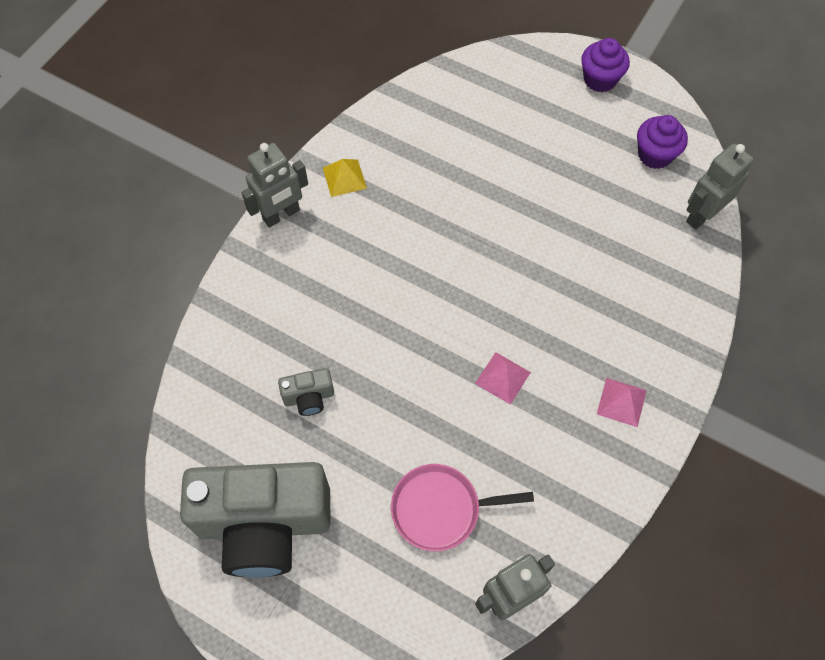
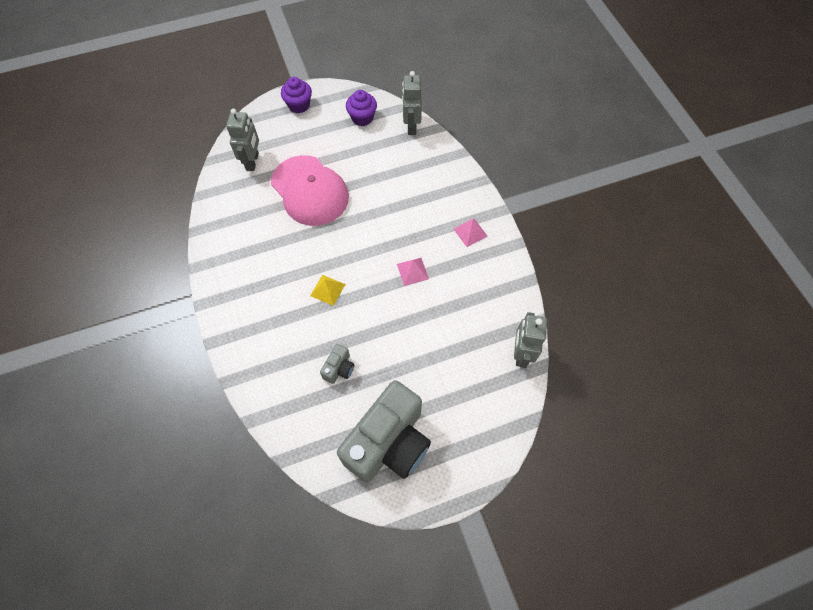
camera: 50 degrees left, 0 degrees up
(281, 215) = (219, 303): grey robot -> grey robot (252, 162)
(344, 178) = (230, 256): yellow pyramid -> yellow pyramid (327, 290)
(440, 509) = (453, 351): pink pan -> none
(500, 184) = (310, 190): none -> pink cap

